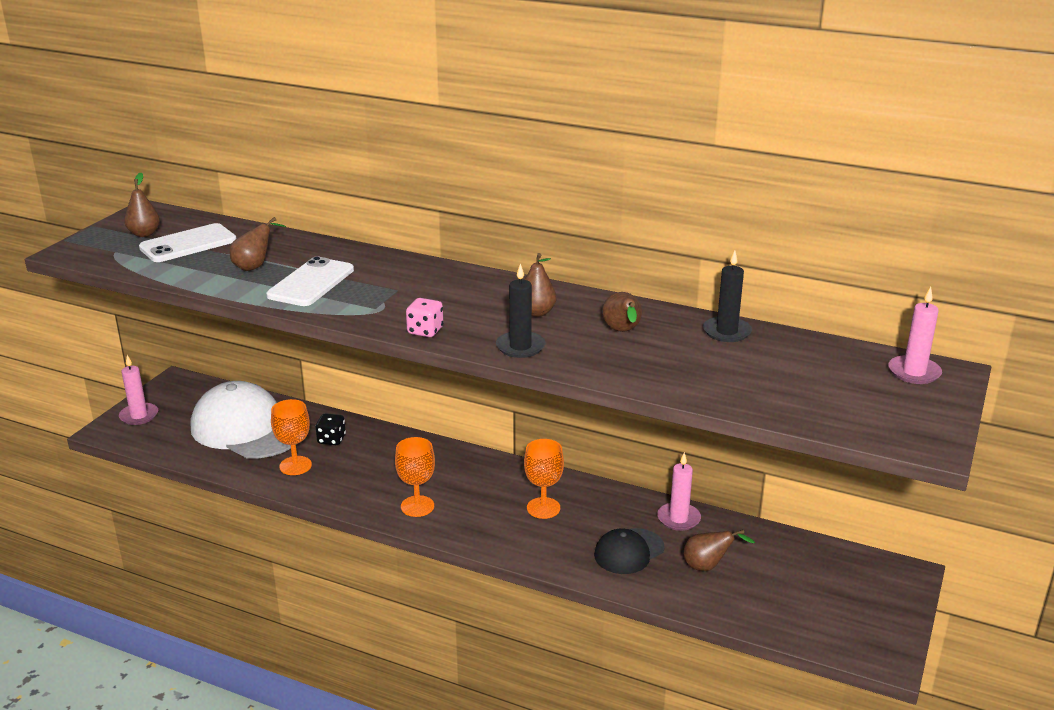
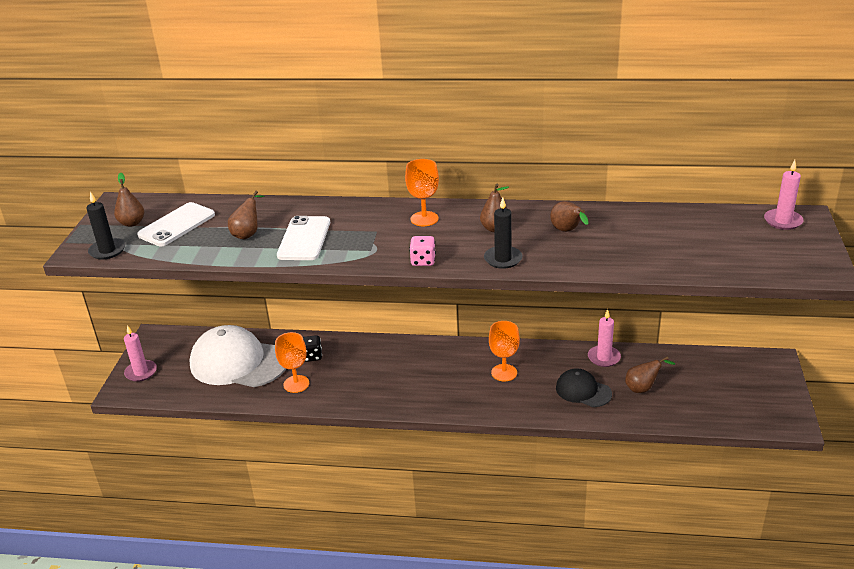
camera: 15 degrees left, 5 degrees up
(417, 506) = (410, 394): orange goblet -> orange goblet (424, 219)
(629, 551) = (583, 391): black cap -> black cap turned 90 degrees clockwise
(726, 332) = (639, 216): black candle -> black candle (107, 250)

